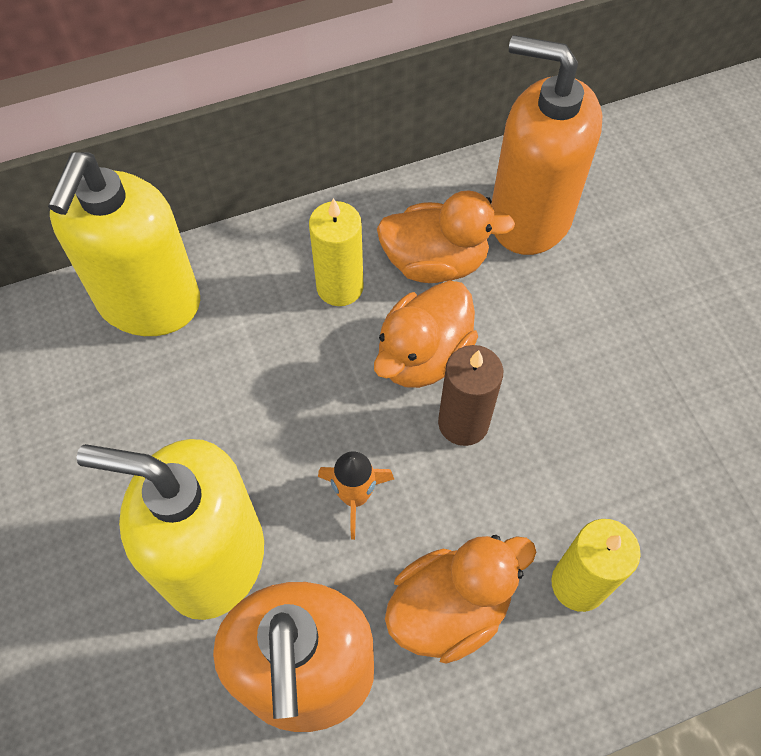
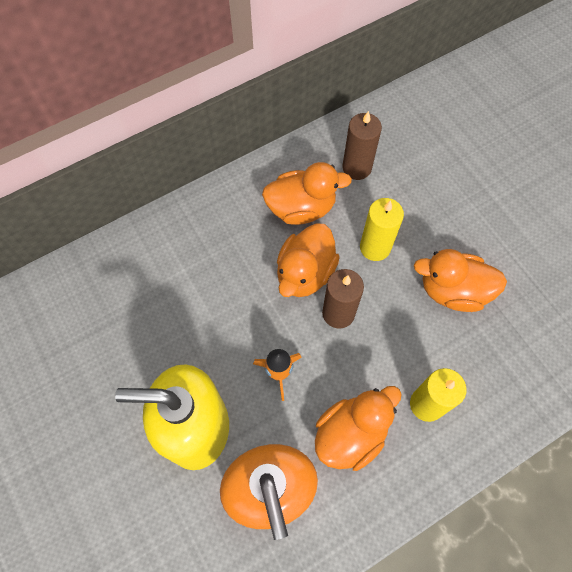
camera: 10 degrees left, 5 degrees up
(149, 303) = (118, 265): yellow soap dispenser -> none
(340, 287) = (242, 234): yellow candle -> yellow candle (375, 247)
(529, 217) = (357, 167): orange soap dispenser -> brown candle
(648, 418) = (453, 291): none -> orange duck

